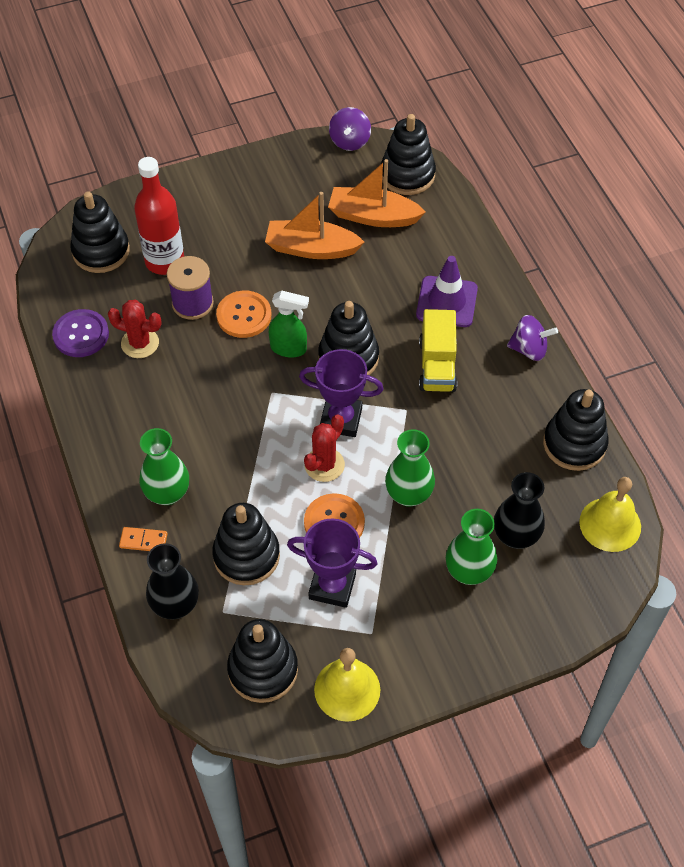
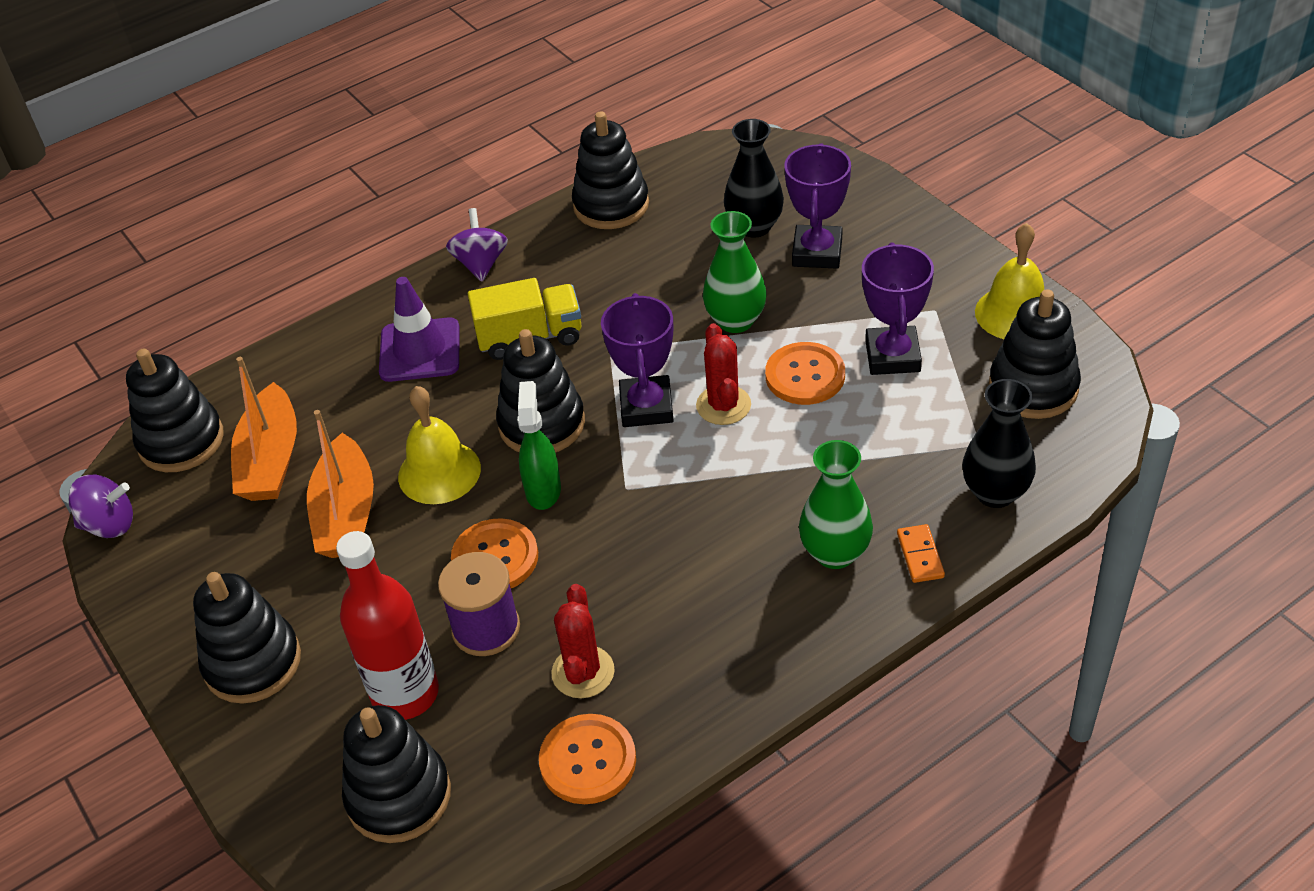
camera: 100 degrees left, 10 degrees down
(81, 334) = (588, 761): purple button -> orange button
(246, 556) = (890, 444): black stacking toy -> black stacking toy (252, 663)
(324, 465) = (723, 405): red cactus -> red cactus turned 60 degrees clockwise
(469, 571) = (817, 252): green vase -> purple trophy
(610, 524) = (708, 164): yellow bell -> yellow bell (439, 472)

